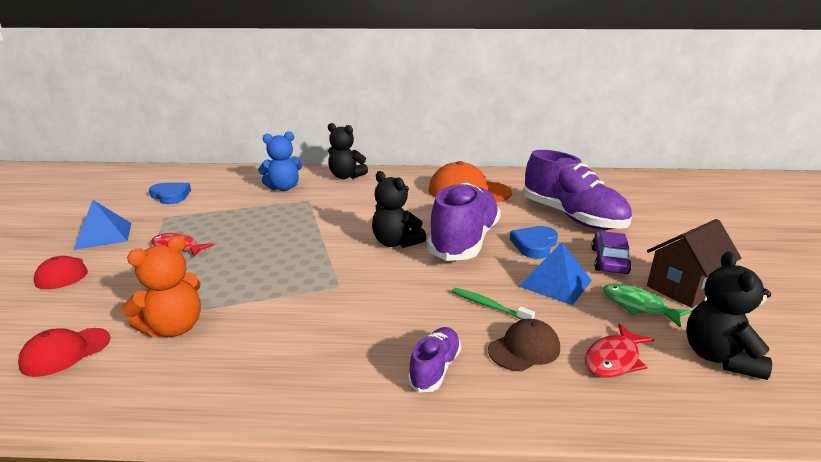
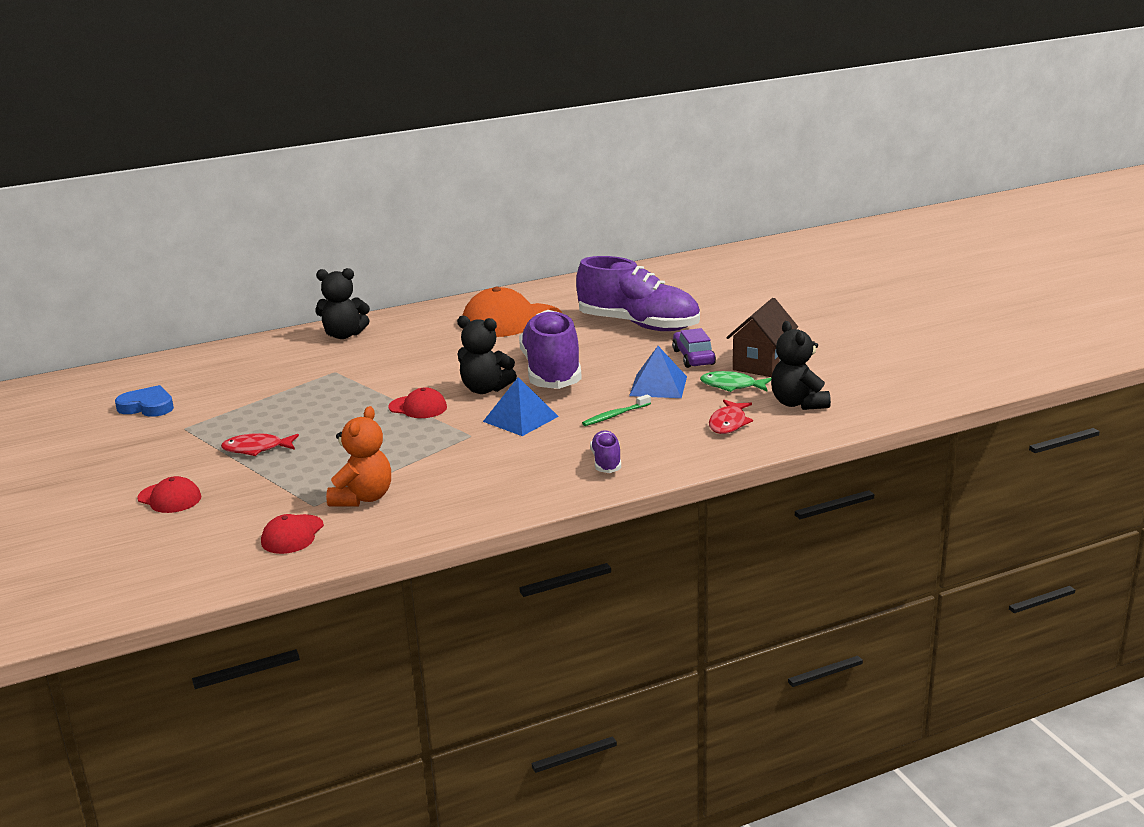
camera: 25 degrees left, 0 degrees up
(103, 235) = (145, 461): blue pyramid -> blue pyramid (520, 419)
(283, 188) = (282, 365): blue teddy bear -> none
(328, 245) = (418, 407): none -> red cap
(489, 306) = (615, 415): green toothbrush -> green toothbrush turned 45 degrees counterclockwise
(524, 349) = (662, 434): brown cap -> none
(534, 245) = (620, 359): blue heart -> none

